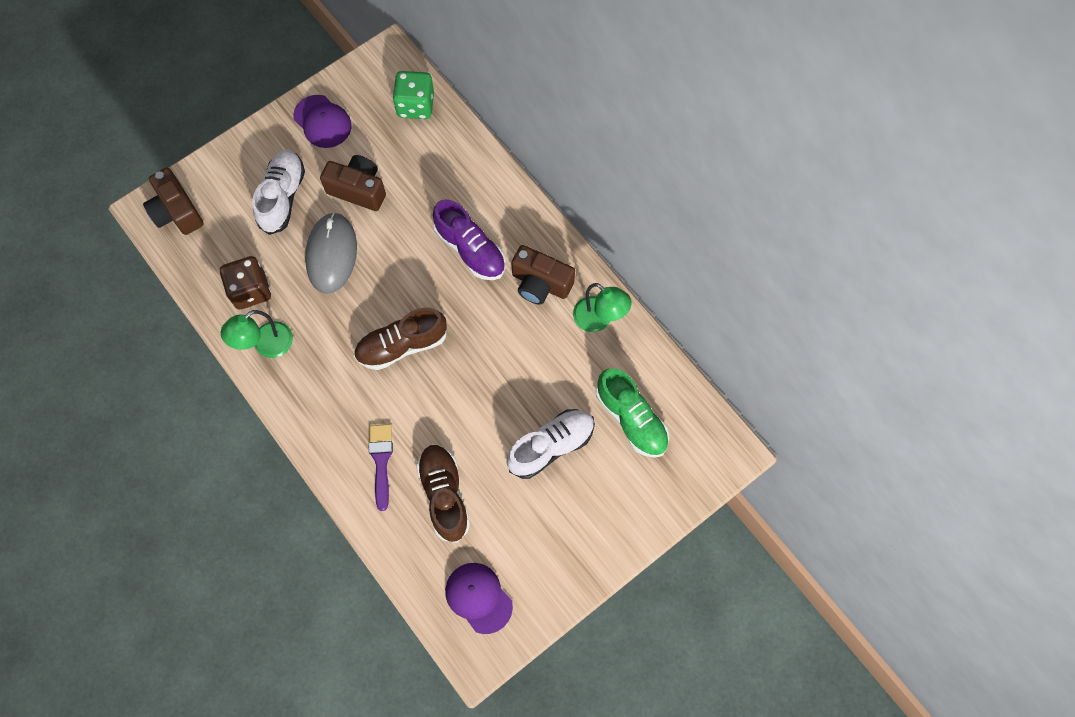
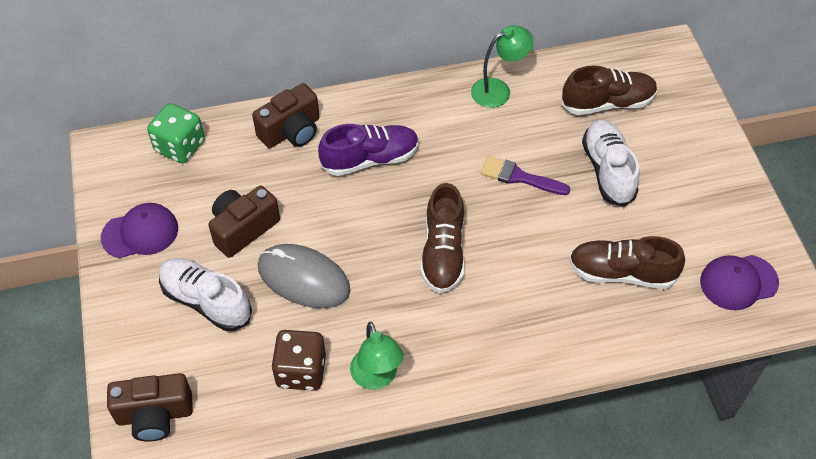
camera: 65 degrees left, 15 degrees down
(381, 461) = (561, 315): purple brush -> purple brush (519, 177)
(540, 283) = (438, 119): brown camera -> brown camera (291, 131)
(631, 419) = (607, 103): green shoe -> brown shoe

